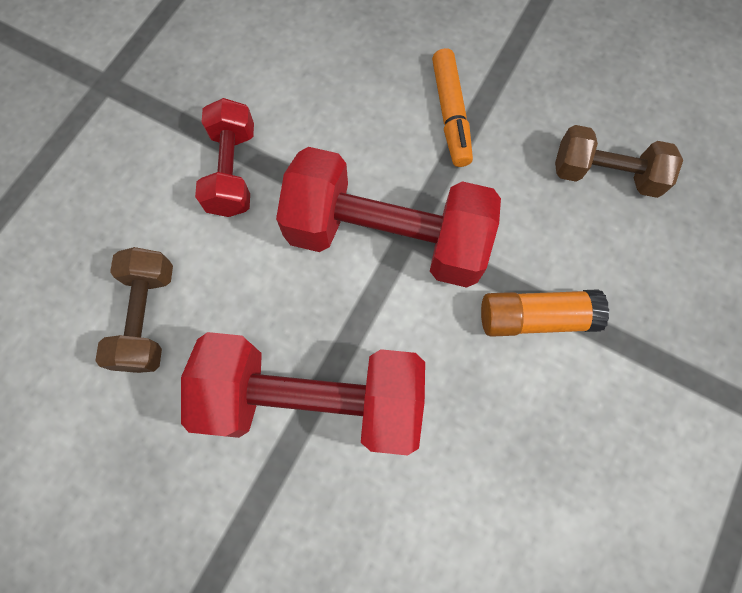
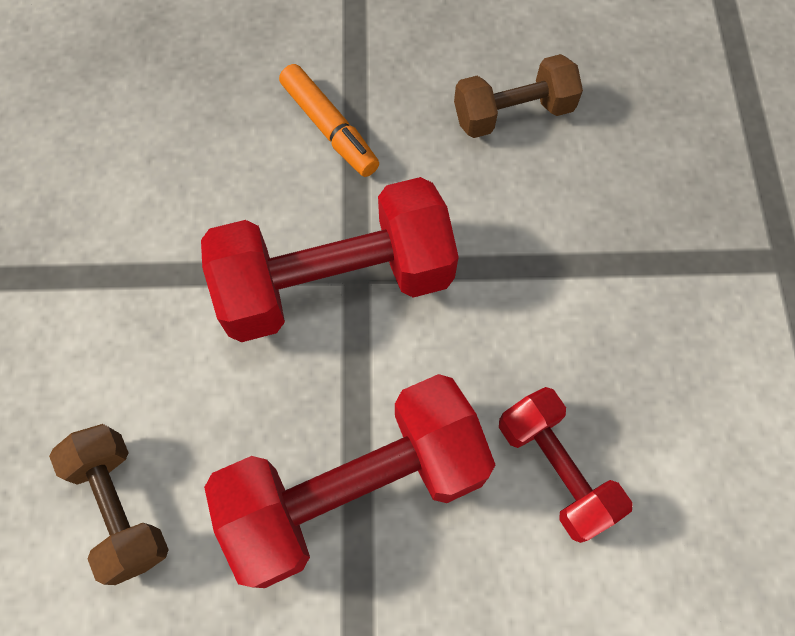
camera: 30 degrees left, 5 degrees down
(232, 171) = (128, 300): red dumbbell -> red dumbbell (555, 469)
(535, 317) = (527, 284): orange glue stick -> none

